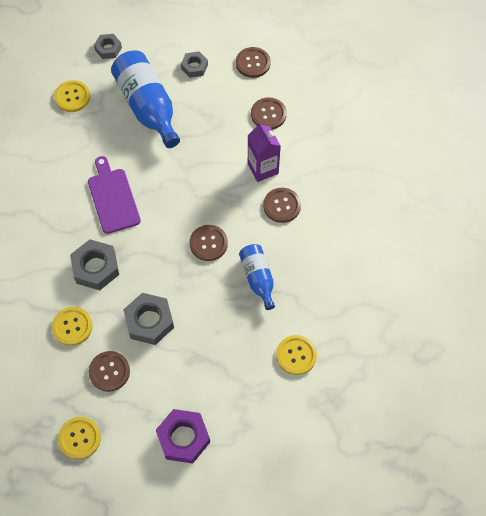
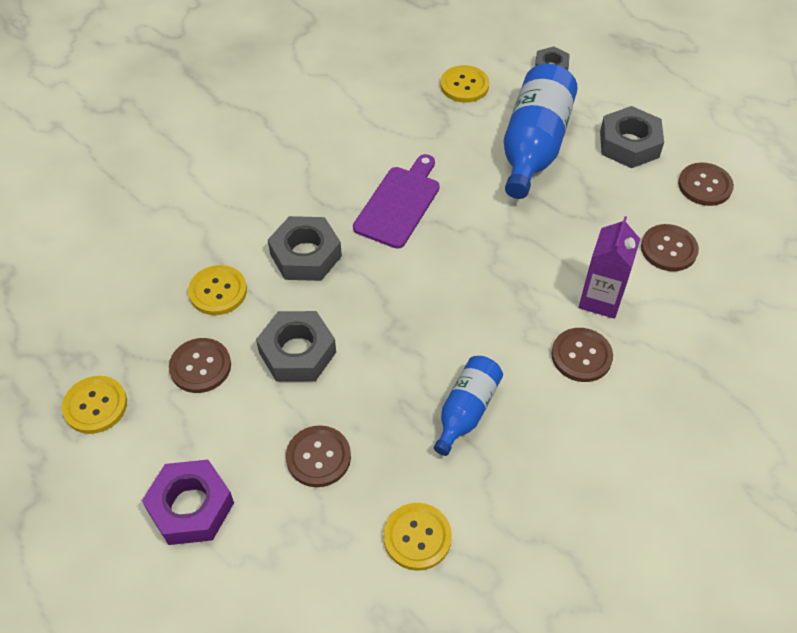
camera: 45 degrees right, 10 degrees down
(194, 67) = (629, 144): grey nut -> grey nut, size x1.65
(208, 243) = (450, 327): brown button -> brown button (318, 457)

